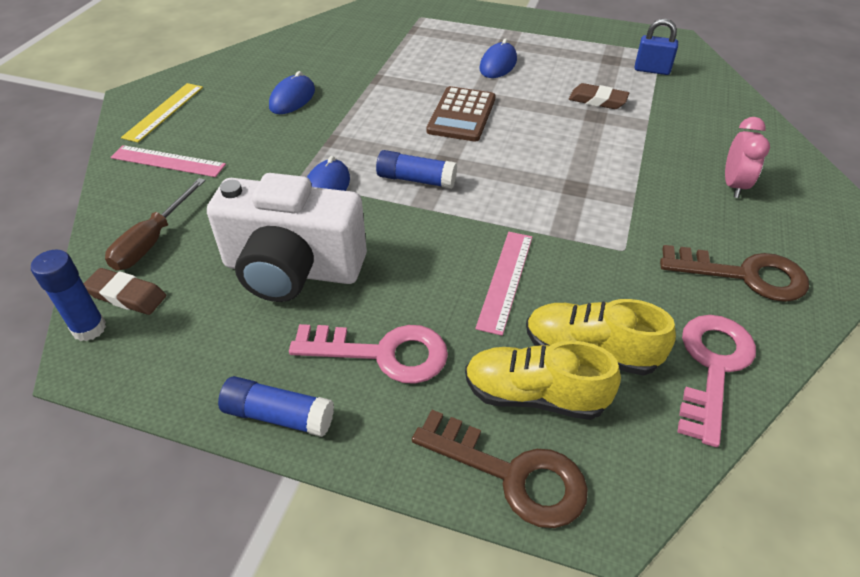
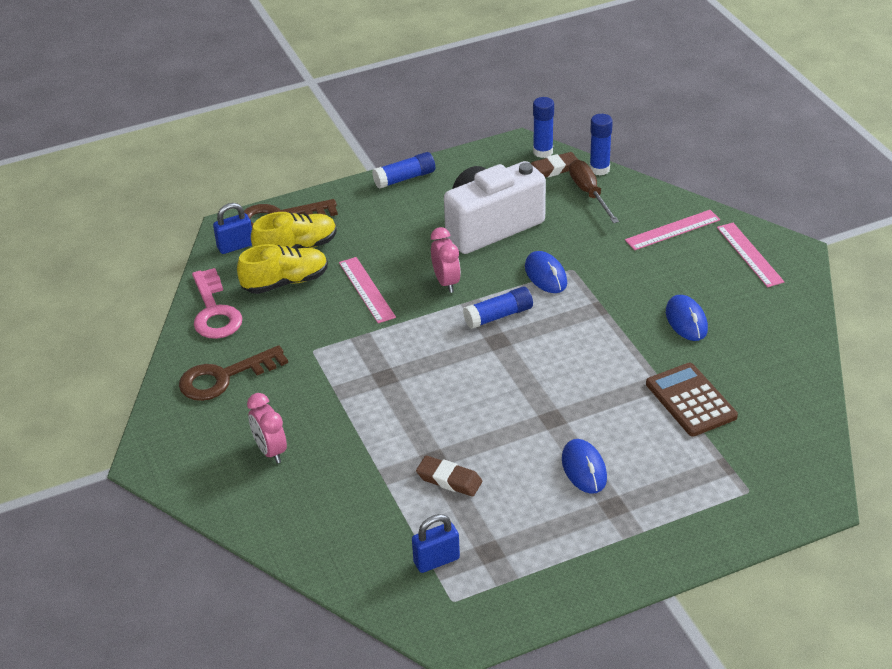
camera: 140 degrees right, 5 degrees down
(92, 261) = (599, 169): none -> blue glue stick
(164, 112) = (749, 254): yellow ruler -> pink ruler
(382, 353) = (390, 222): pink key -> none
(418, 237) = (446, 282): none -> pink clock
(461, 115) = (540, 389): brown calculator -> brown calculator (691, 400)
(597, 100) = (449, 480): brown eraser -> brown eraser turned 45 degrees clockwise
(617, 464) = (235, 246): none -> blue padlock

